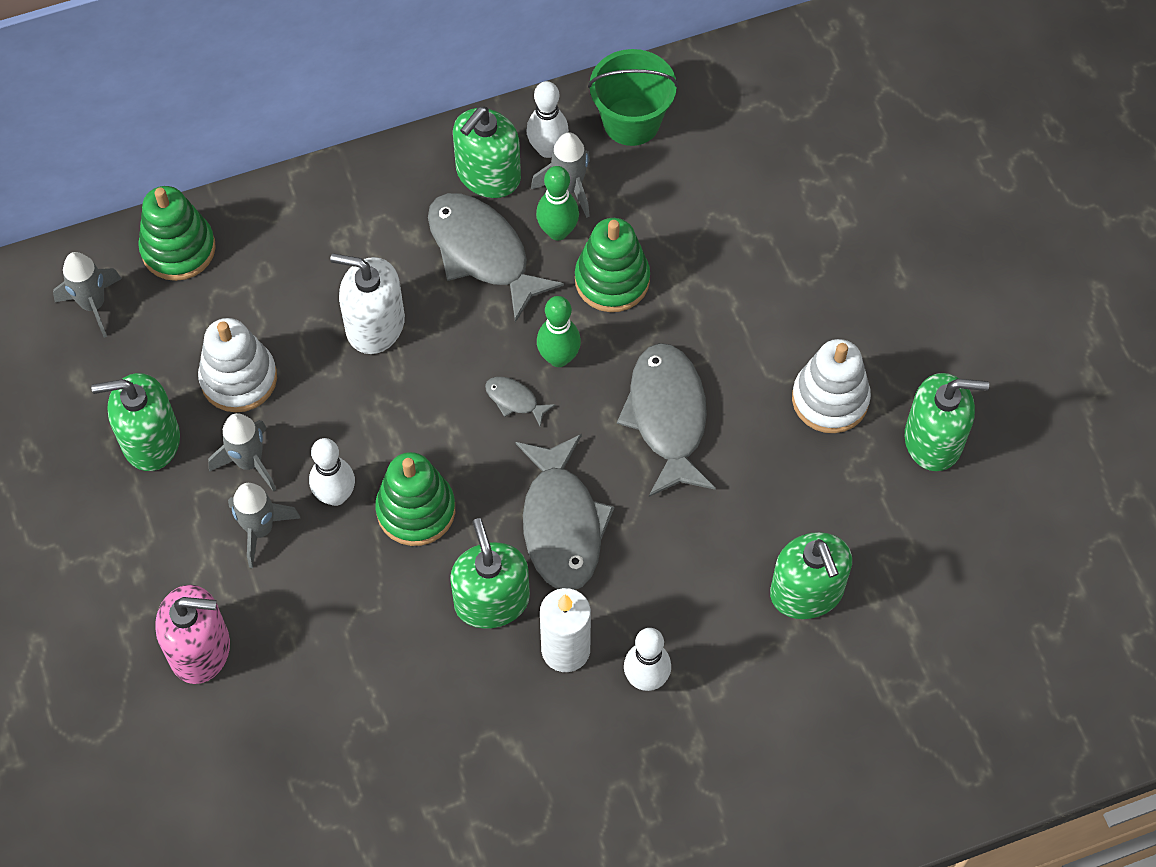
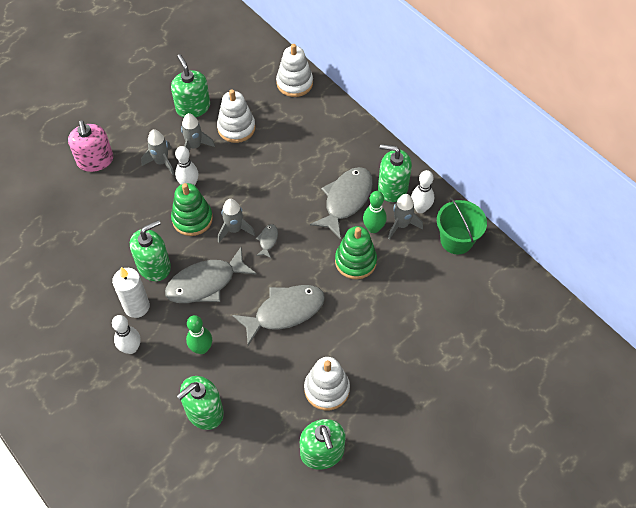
camera: 70 degrees right, 5 degrees down
(93, 305) = (253, 64): grey rocket -> grey rocket (234, 230)
(178, 249) = (294, 83): green stacking toy -> white stacking toy
(375, 325) = (286, 170): white soap dispenser -> none
(559, 357) = (300, 252): green bowling pin -> green bowling pin (201, 348)

